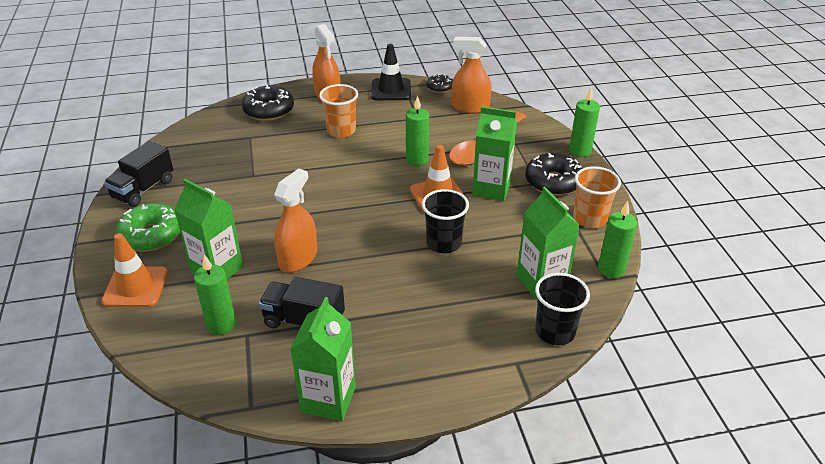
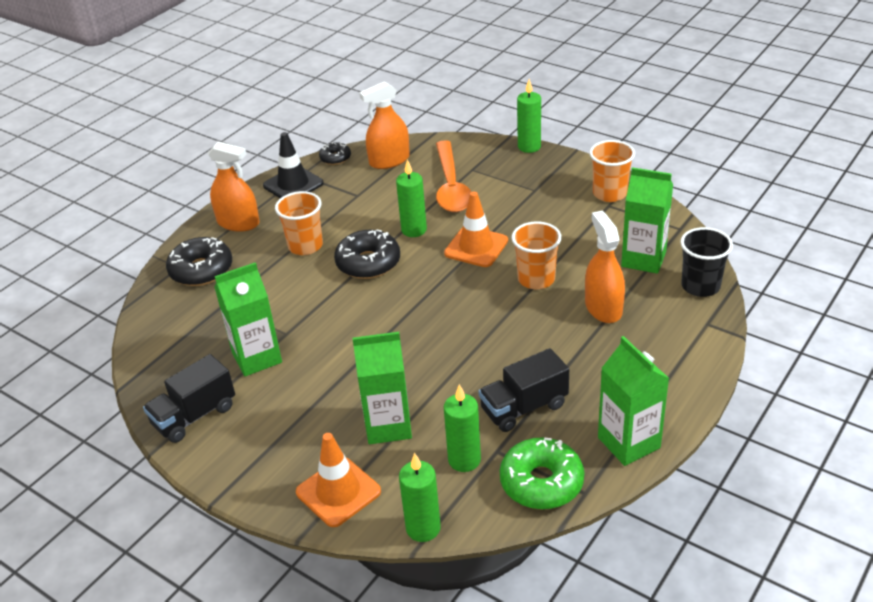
camera: 40 degrees left, 0 degrees up
(143, 189) = (194, 416): black truck -> black truck turned 60 degrees clockwise
(152, 235) = (276, 444): green donut -> green donut (541, 482)
(298, 258) = (442, 368): orange spray bottle -> orange spray bottle (603, 308)
(443, 243) = (536, 279): black cup -> orange cup
(491, 189) = (508, 216): green carton -> green carton (257, 357)
(553, 182) = (545, 182): black donut -> black donut (368, 263)
(611, 269) = (674, 220): green candle -> green candle (423, 528)

